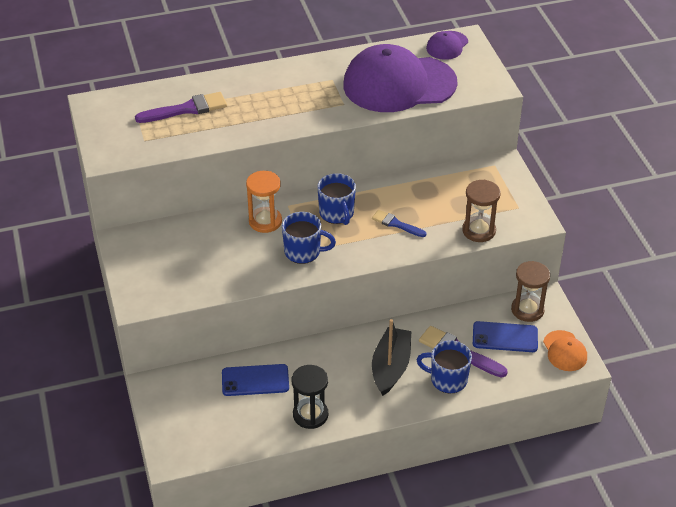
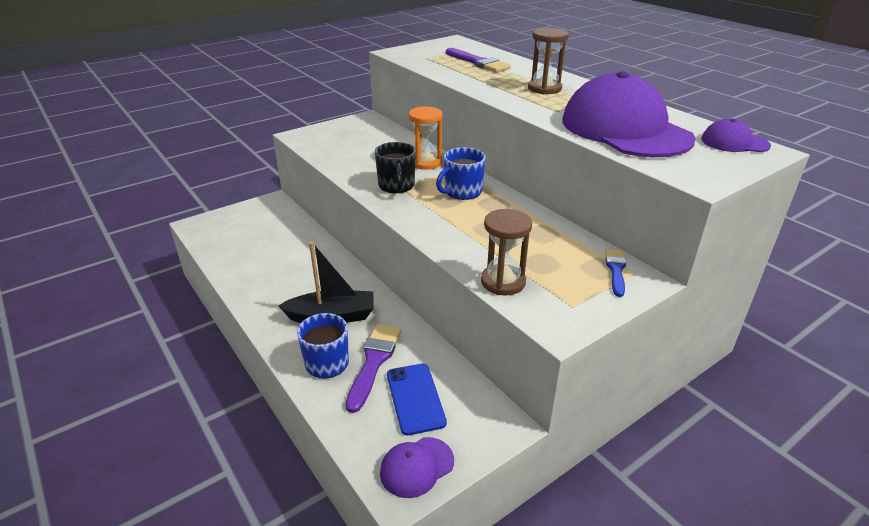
camera: 70 degrees right, 10 degrees down
(255, 380) = (290, 243): blue phone -> none
(303, 252) = (396, 186): blue mug -> black mug
(310, 415) = (255, 280): black hourglass -> none
(396, 224) = (472, 226): blue brush -> blue brush (616, 270)
(527, 310) = (474, 411): brown hourglass -> brown hourglass (544, 88)
(564, 351) = (417, 467): orange cap -> purple cap

